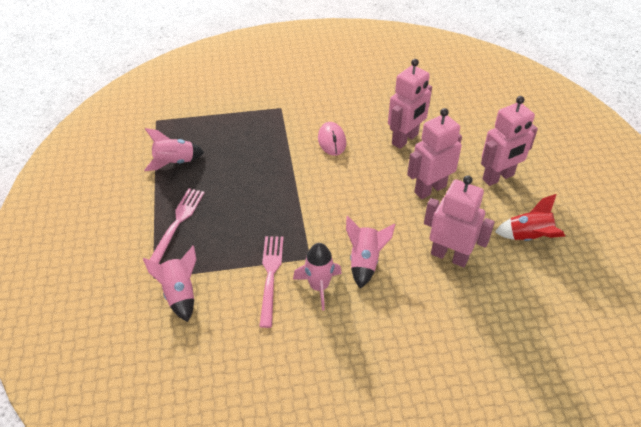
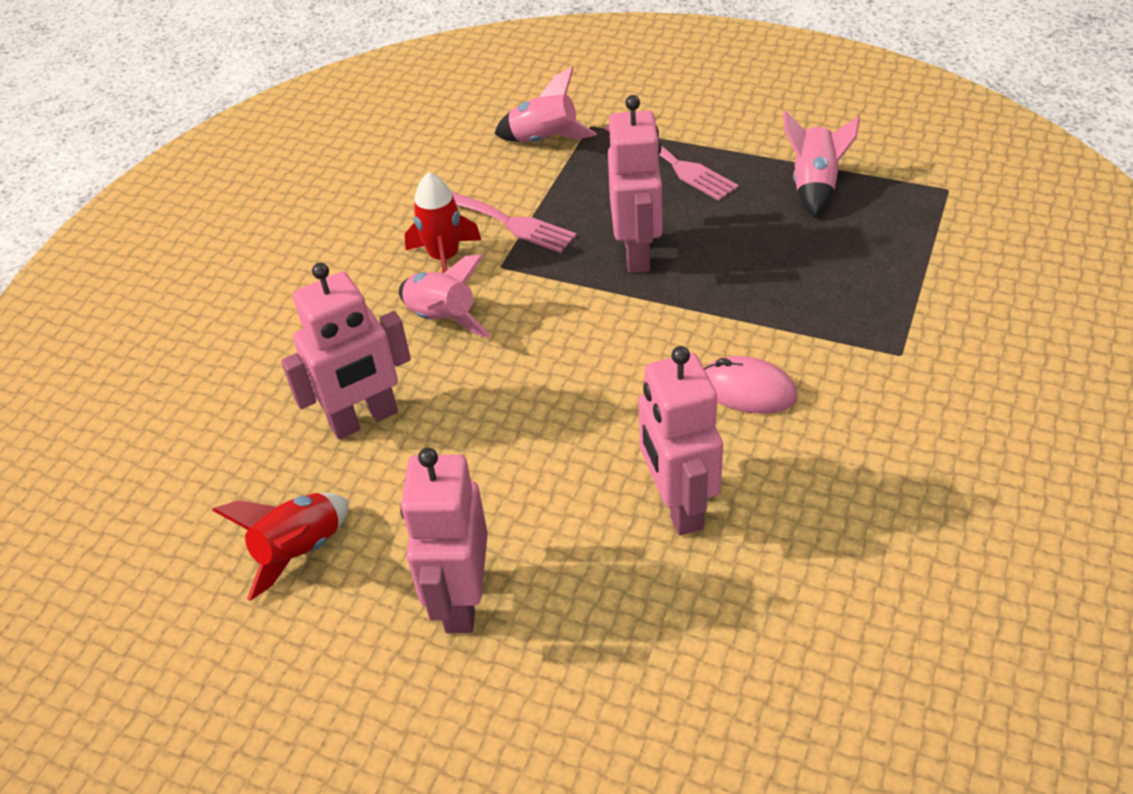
camera: 125 degrees right, 0 degrees up
(319, 287) = (445, 258): pink rocket -> red rocket
(430, 189) = (517, 472): pink robot -> pink robot (637, 253)

